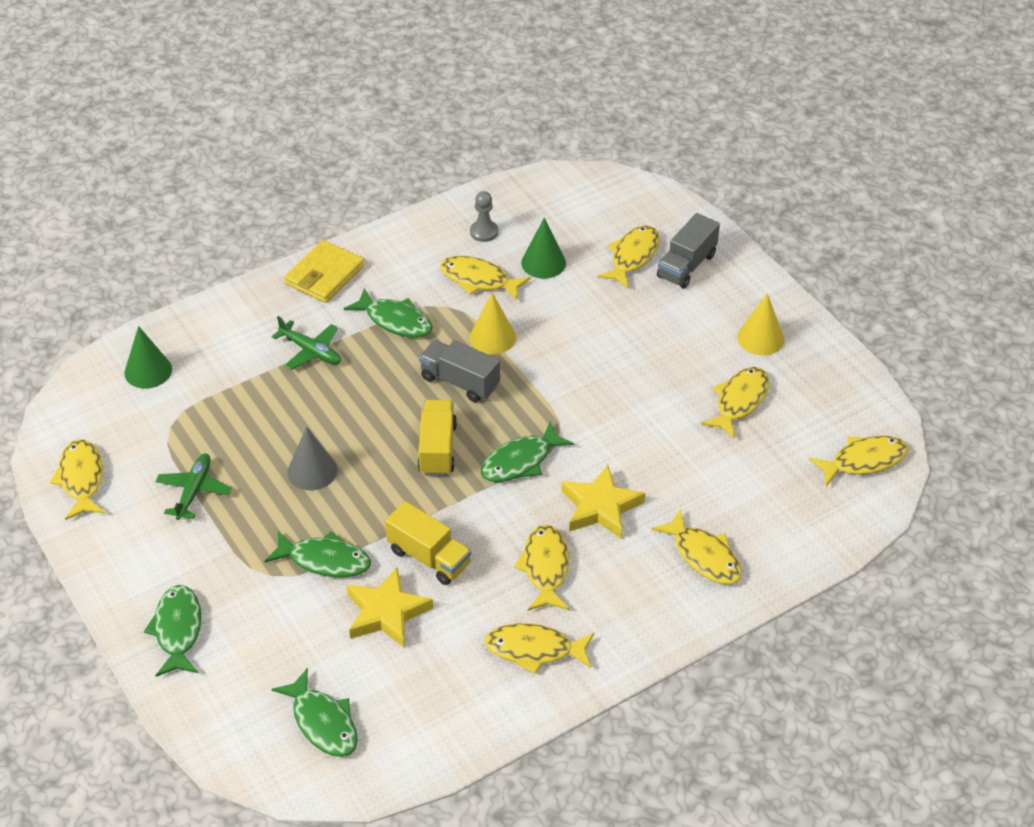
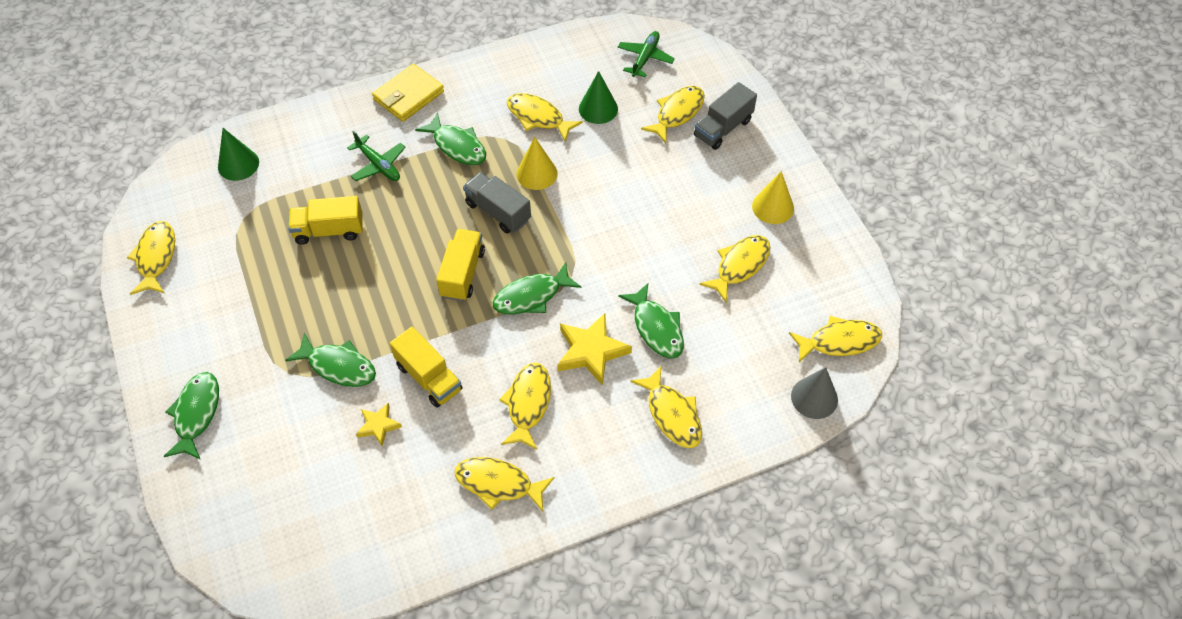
camera: 10 degrees right, 10 degrees up
(194, 491) = (245, 283): green plane -> green plane (645, 58)
(274, 425) = (329, 230): none -> yellow truck
(312, 471) = (350, 278): grey cone -> grey cone (814, 397)
(323, 722) = (295, 525): green fish -> green fish (656, 328)
(386, 612) = (378, 425): yellow star -> yellow star, size x0.57
(484, 232) = (554, 73): grey pawn -> none

